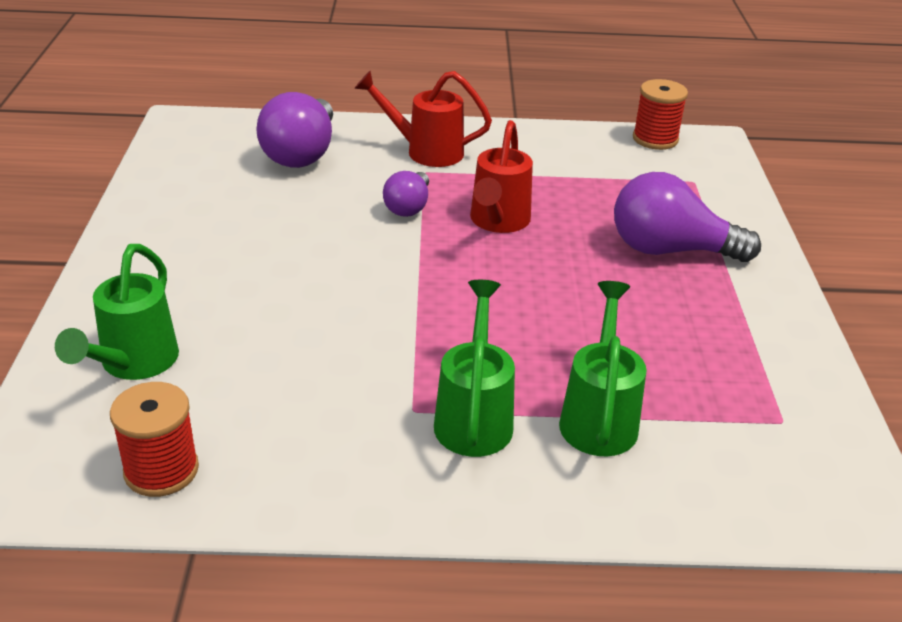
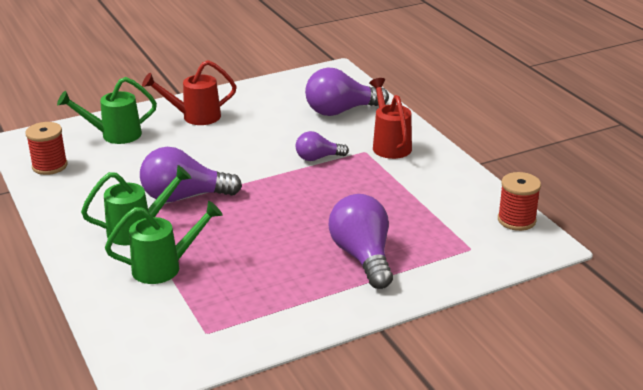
camera: 65 degrees right, 5 degrees down
(412, 345) = (184, 197): none -> purple light bulb
(497, 222) = (331, 189): red watering can -> red watering can (195, 117)

